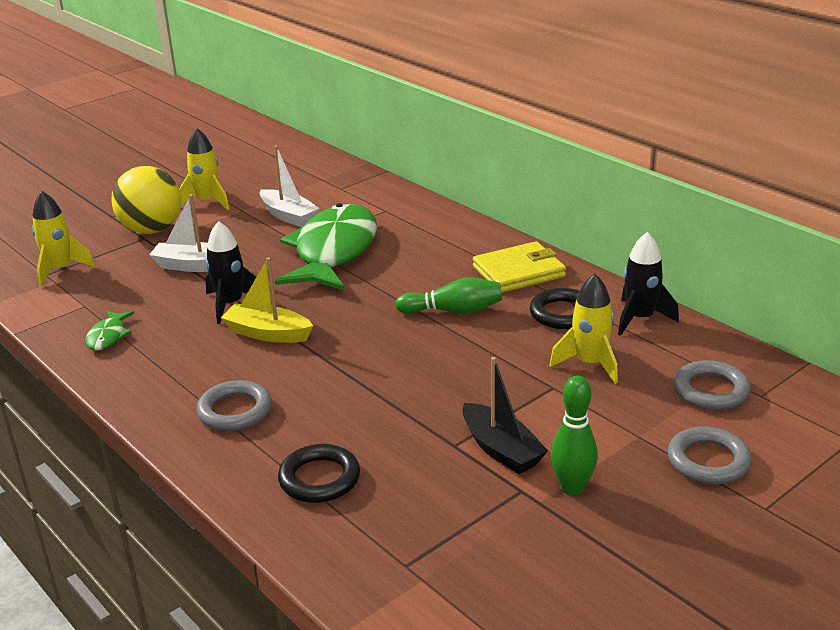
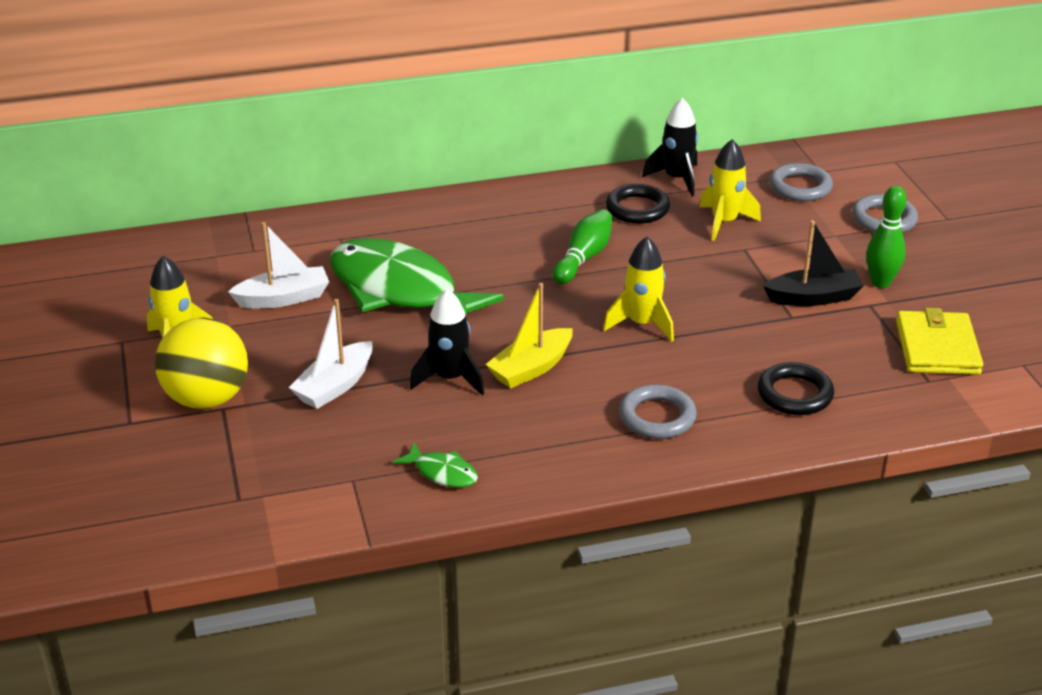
camera: 65 degrees left, 5 degrees up
(60, 270) = (240, 486): yellow rocket -> yellow rocket (642, 324)
(518, 272) = (546, 206): yellow wallet -> yellow wallet (937, 348)

